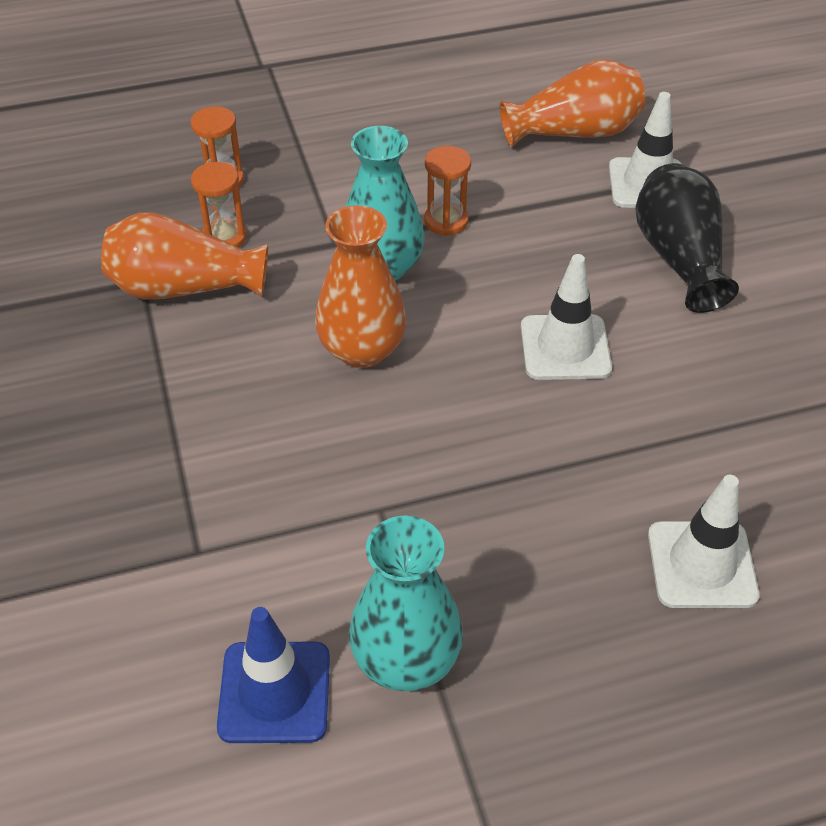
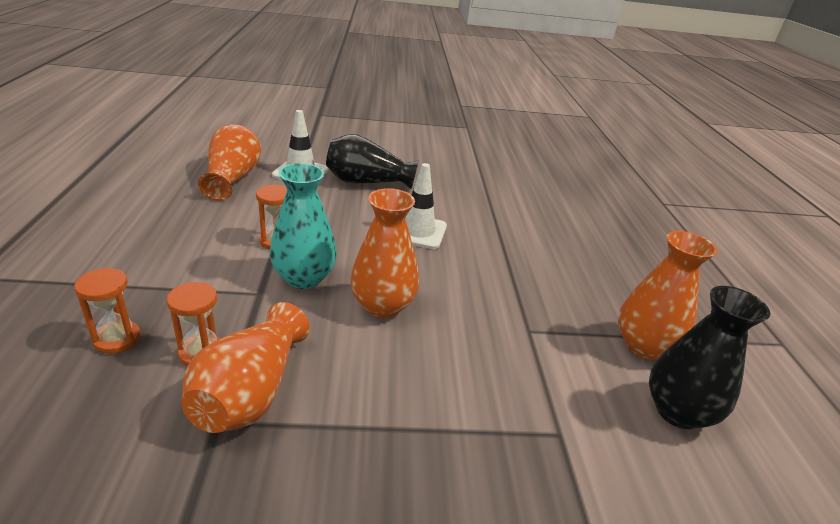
camera: 80 degrees left, 15 degrees down
(274, 692) = (677, 411): blue traffic cone -> black vase
(406, 660) = (643, 346): turquoise vase -> orange vase
(702, 565) = (575, 236): white traffic cone -> none

